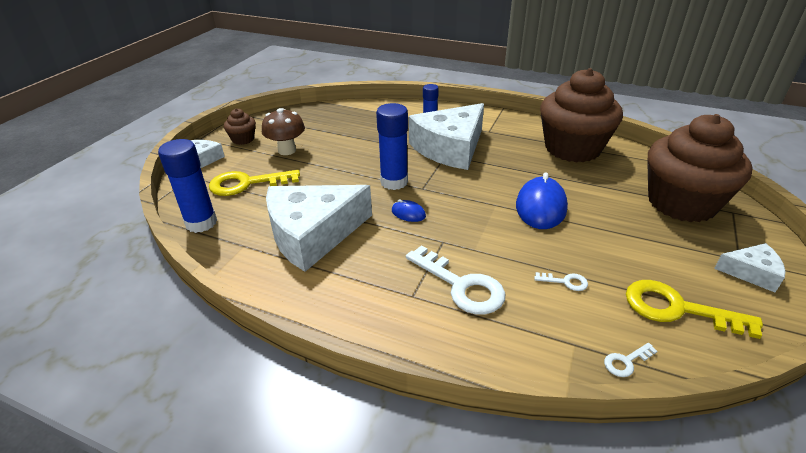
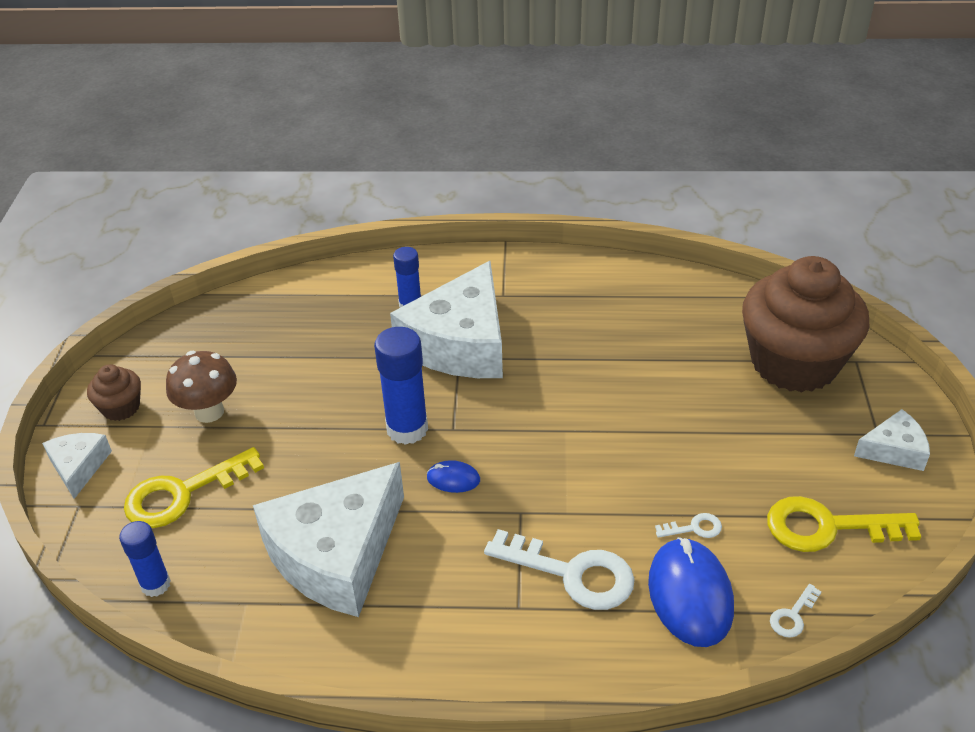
camera: 20 degrees left, 5 degrees up
(201, 223) = (155, 584): blue glue stick -> blue glue stick, size x0.62
(541, 207) = (625, 417): blue mouse -> blue mouse (690, 595)
(572, 148) = (631, 300): brown cupcake -> none

